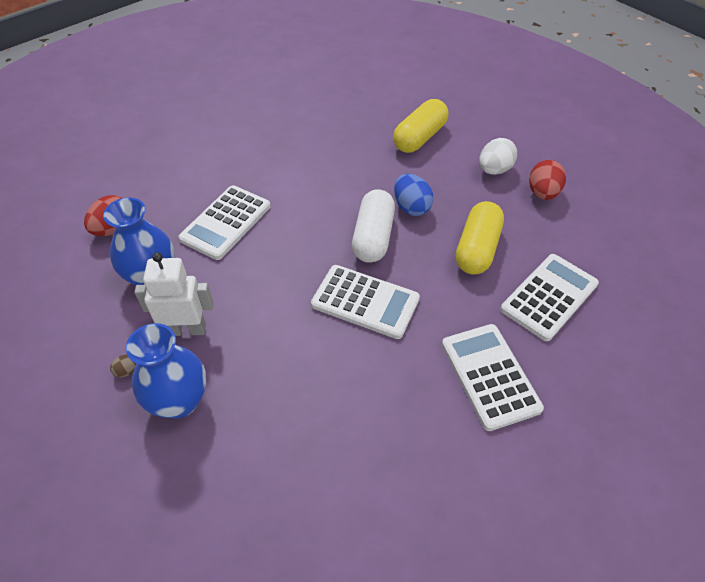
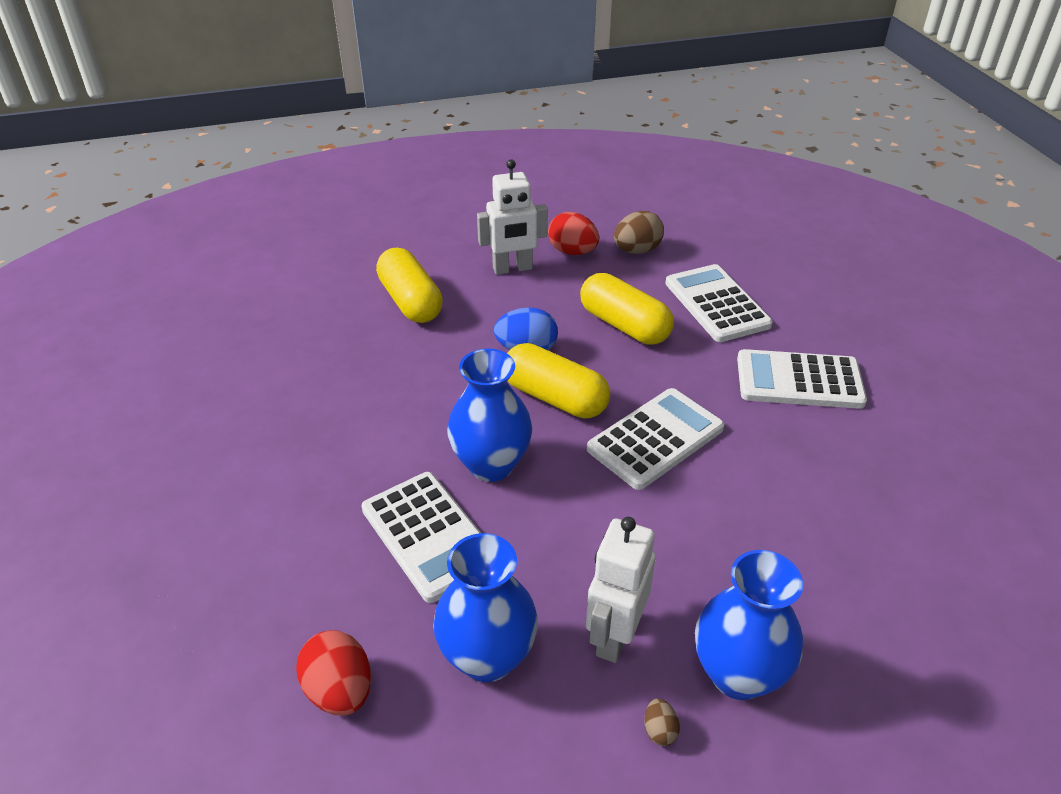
camera: 65 degrees left, 10 degrees down
(295, 228) = (491, 464): none -> blue vase
(373, 237) = (555, 398): white capsule -> yellow capsule
(494, 170) = (512, 268): white egg -> white robot
(578, 228) = (637, 250): none -> brown egg

